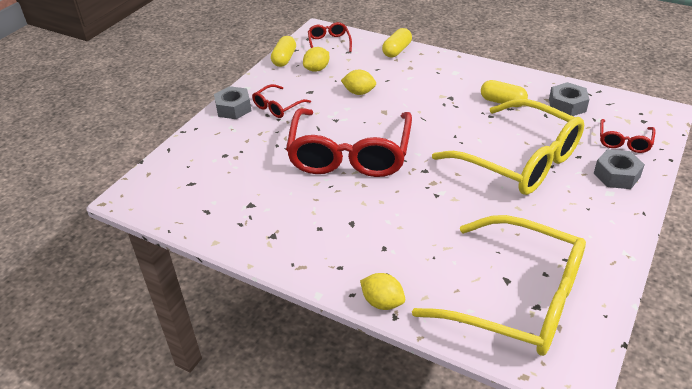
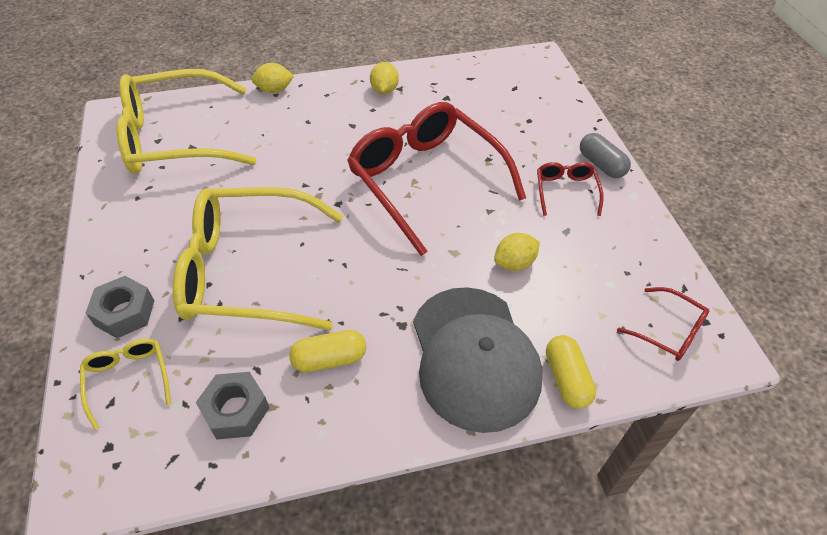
camera: 135 degrees right, 10 degrees up
(233, 108) = (601, 165): grey nut -> grey capsule
(284, 59) = (669, 262): yellow capsule -> none
(317, 69) = (609, 270): yellow lemon -> yellow lemon (384, 90)
(428, 73) = (474, 357): none -> grey cap
(624, 142) = (128, 378): red glasses -> yellow glasses

